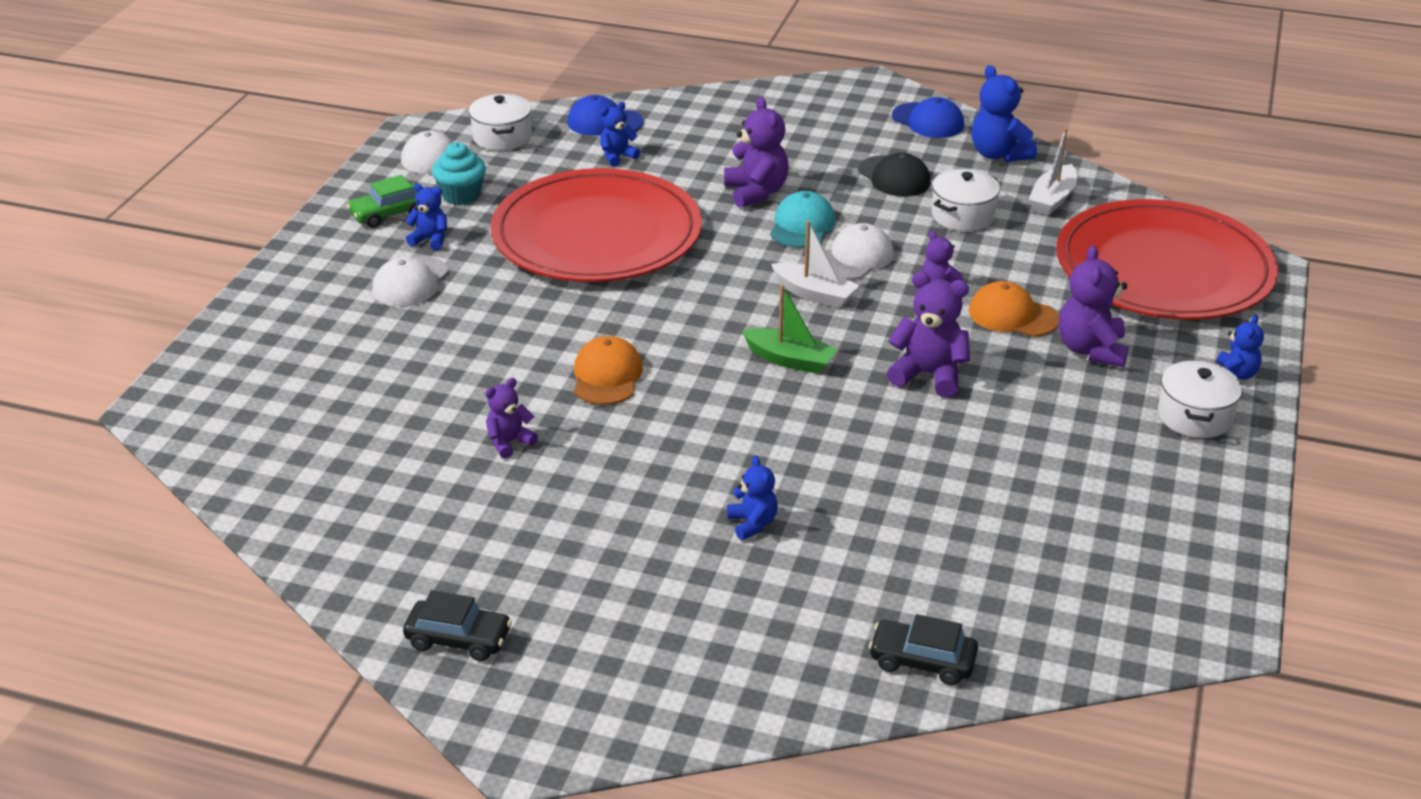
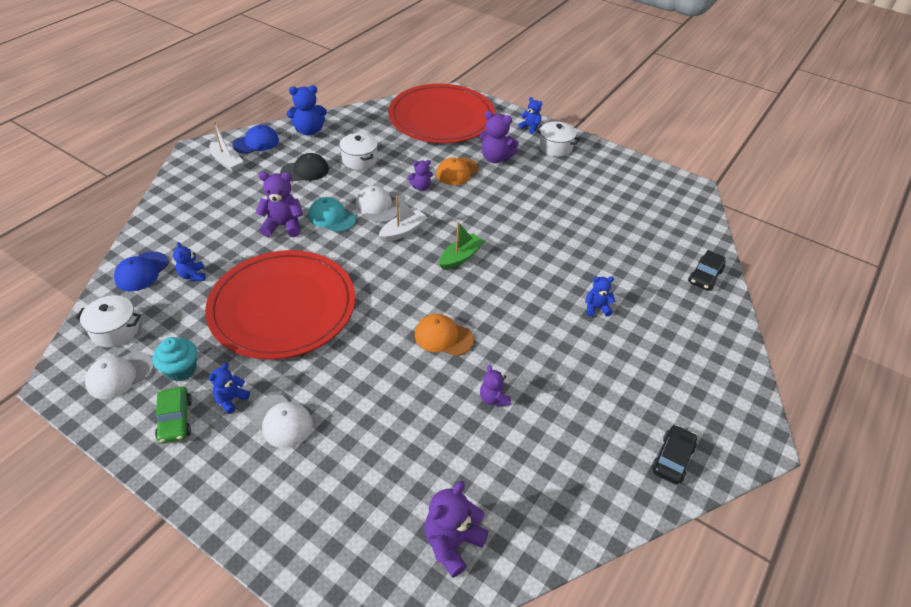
camera: 75 degrees left, 10 degrees up
(929, 375) = (494, 212): purple teddy bear -> purple teddy bear (452, 543)
(1052, 199) = (363, 128): white boat -> white boat (227, 162)

